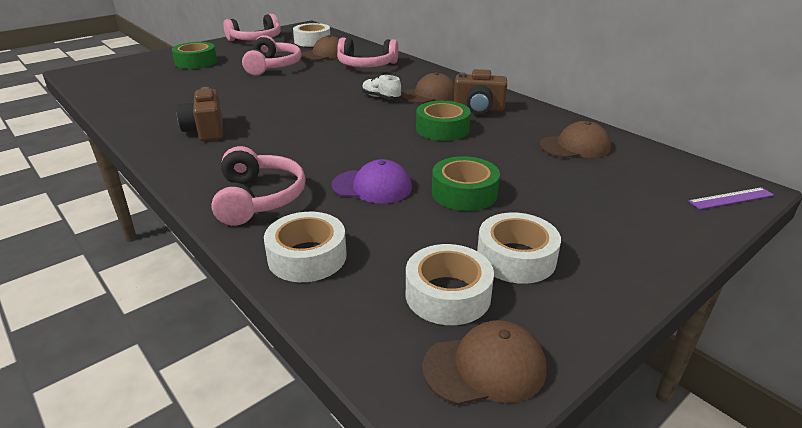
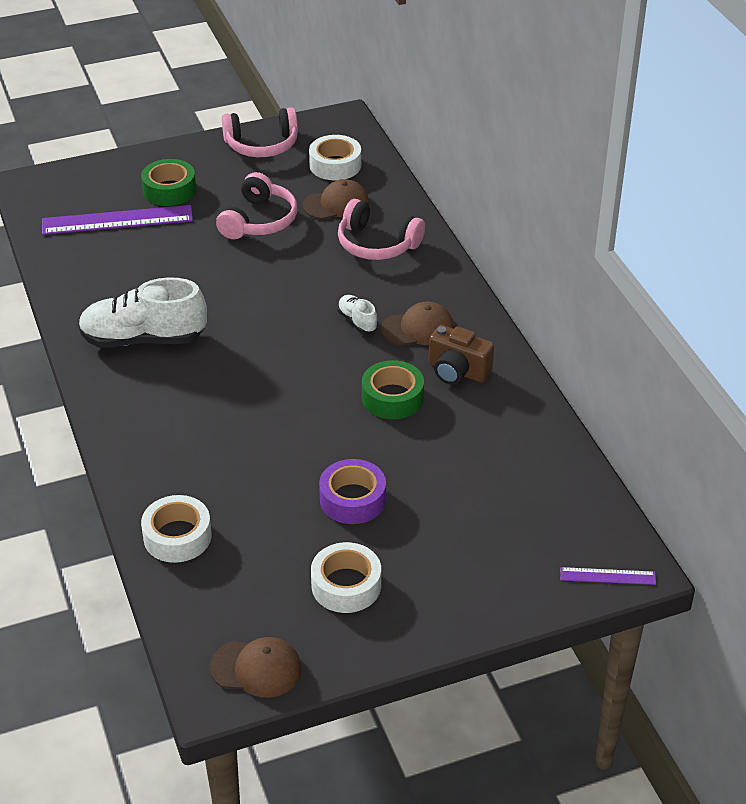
camera: 20 degrees right, 10 degrees up
(158, 78) = (117, 220): none -> purple ruler
(206, 130) = (143, 339): brown camera -> white shoe
(259, 198) = (162, 457): pink headphones -> none
(372, 186) = (271, 468): purple cap -> none
(448, 294) = (268, 604): white tape -> none
(464, 193) = (352, 499): green tape -> purple tape
(575, 146) = (516, 463): brown cap -> none

